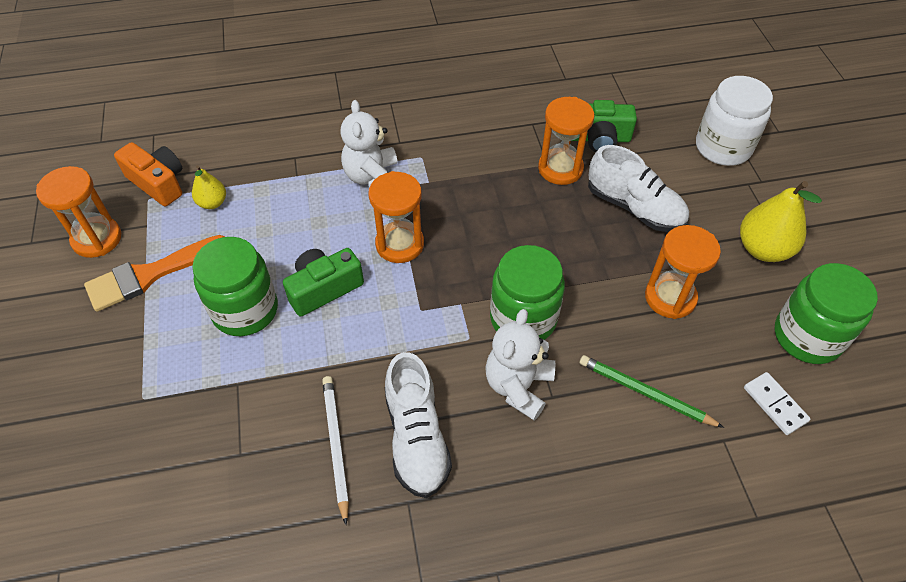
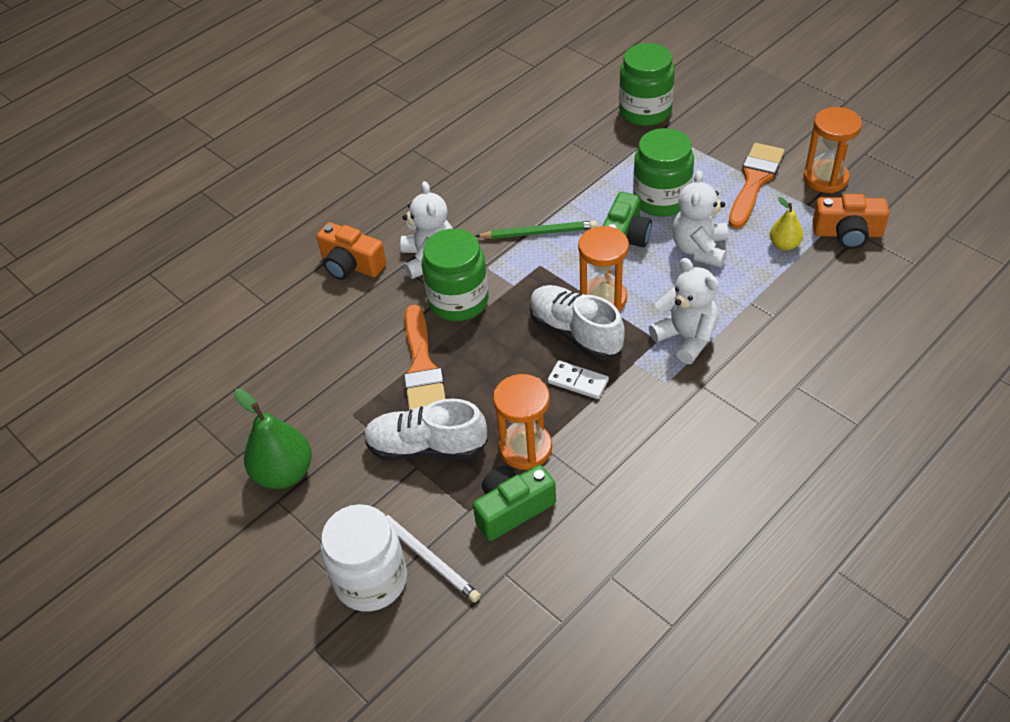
camera: 150 degrees right, 5 degrees down
(277, 240) = (699, 249): none -> white teddy bear
(335, 445) = (519, 172): white pencil -> white pencil (426, 556)
(416, 437) = (473, 200): white shoe -> white shoe (575, 333)
(599, 273) = (422, 367): none -> orange brush
(605, 433) = (351, 265): none -> orange camera
(645, 393) = (336, 302): green pencil -> green pencil (538, 233)
(670, 297) = (350, 380): orange hourglass -> none
(763, 249) = (284, 473): yellow pear -> green pear
(775, 404) = (235, 345): white domino -> white domino (578, 382)
(807, 336) = (221, 411): green jar -> green jar (645, 111)

